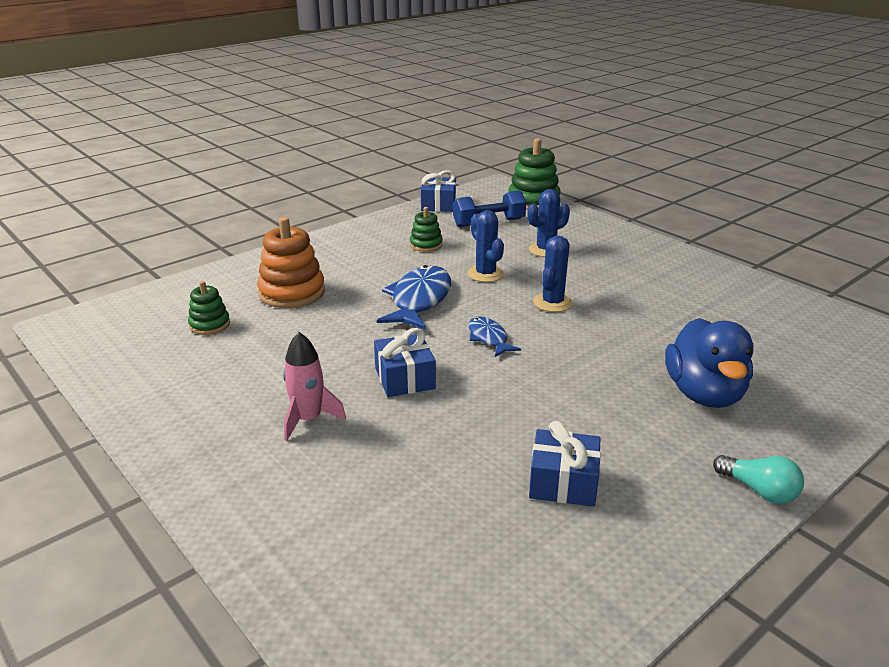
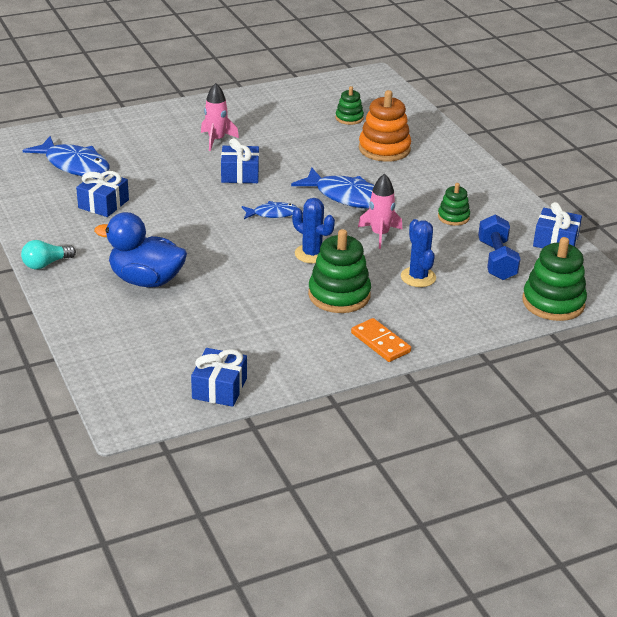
camera: 105 degrees right, 5 degrees up
(462, 559) = (74, 165): none -> blue fish
(485, 274) = (380, 234): blue cactus -> pink rocket
(610, 280) = (339, 295): none -> green stacking toy
(660, 254) = (380, 342): none -> orange domino
(814, 312) = (219, 388): none -> blue gift

